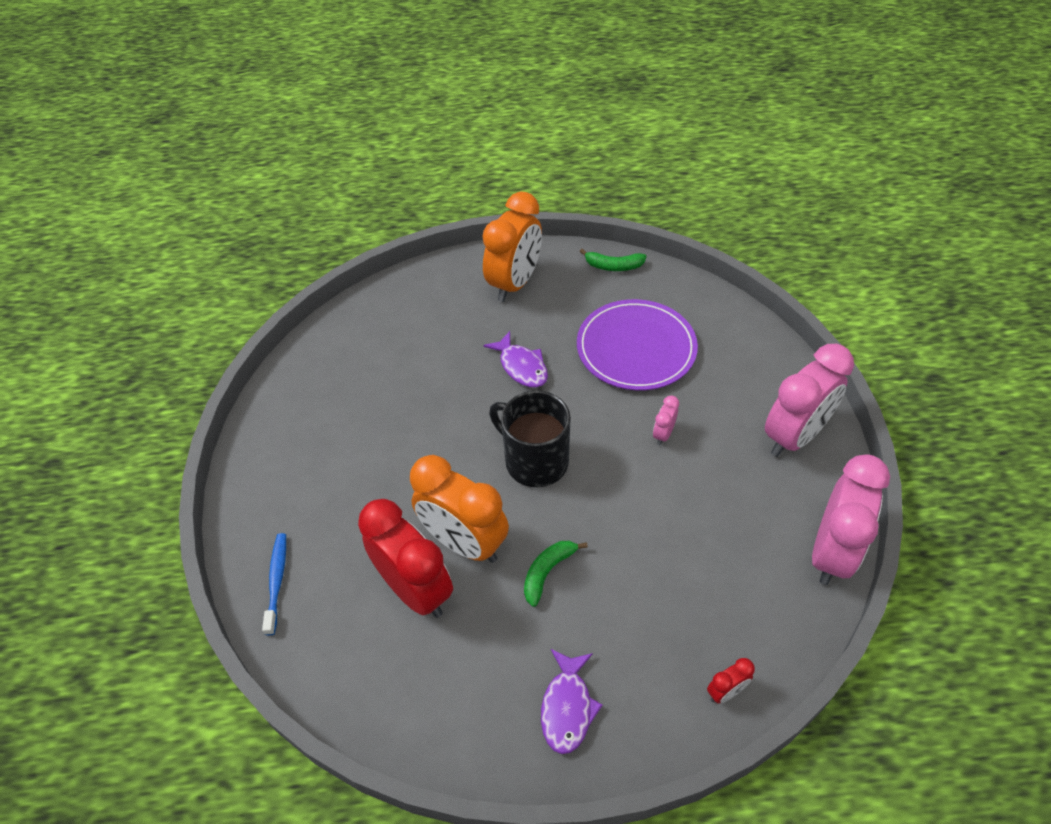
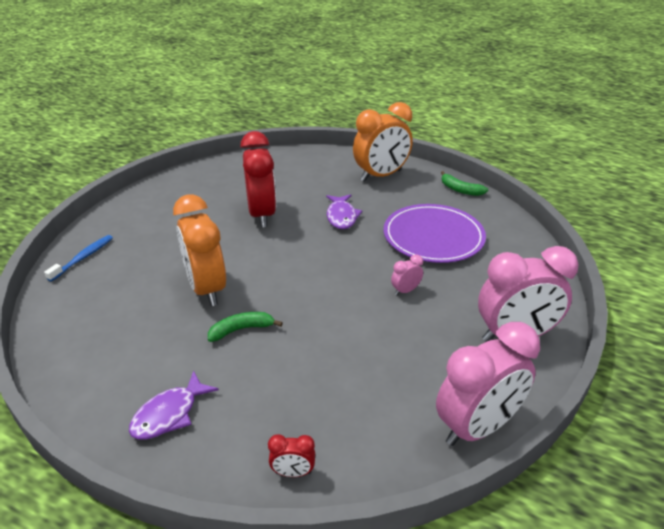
camera: 30 degrees right, 15 degrees down
(415, 589) = (151, 298): red clock -> red clock (262, 214)
(535, 461) = (298, 267): black mug -> none

